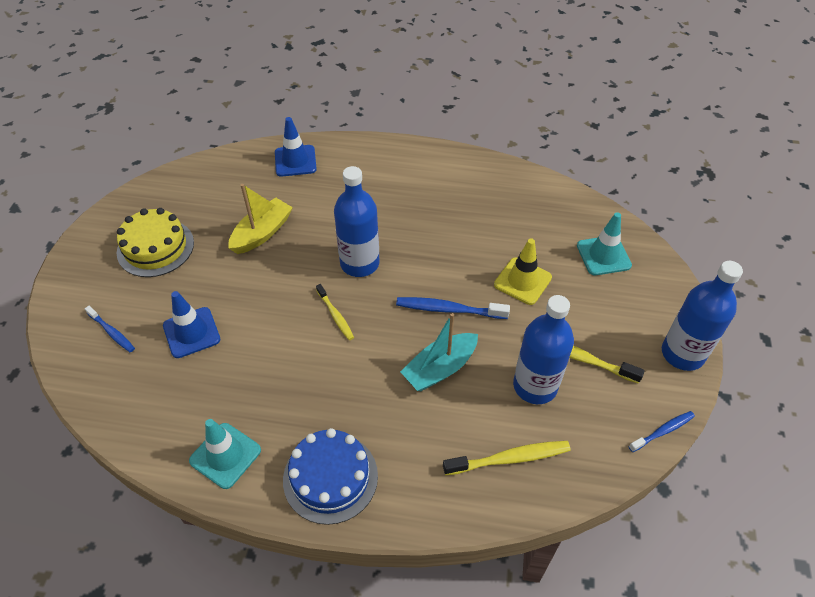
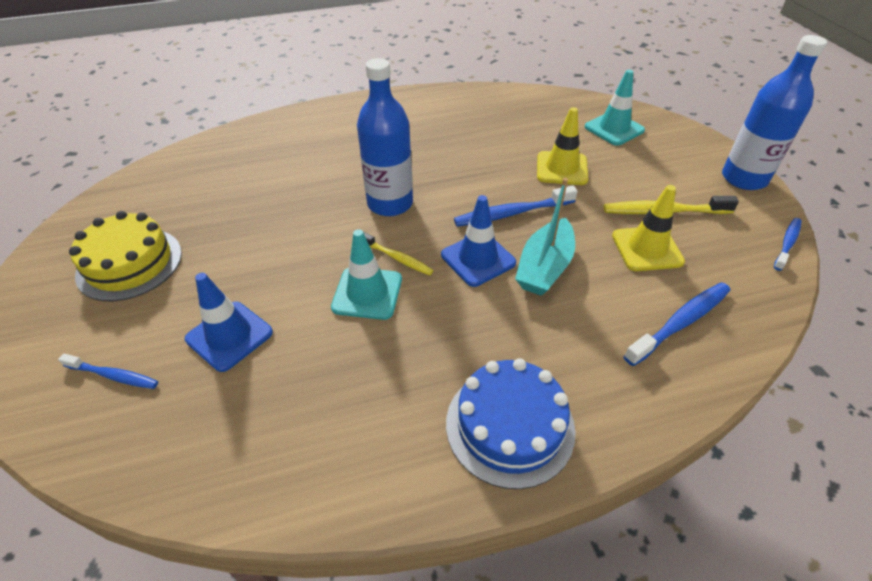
camera: 25 degrees left, 5 degrees down
(225, 455) = (360, 459): turquoise traffic cone -> turquoise traffic cone (367, 293)
(262, 233) = (260, 210): yellow boat -> none
(295, 161) = (258, 139): blue traffic cone -> blue traffic cone (478, 259)
(509, 458) = (680, 322): yellow toothbrush -> blue toothbrush
(535, 386) = (647, 249): blue bottle -> yellow traffic cone

